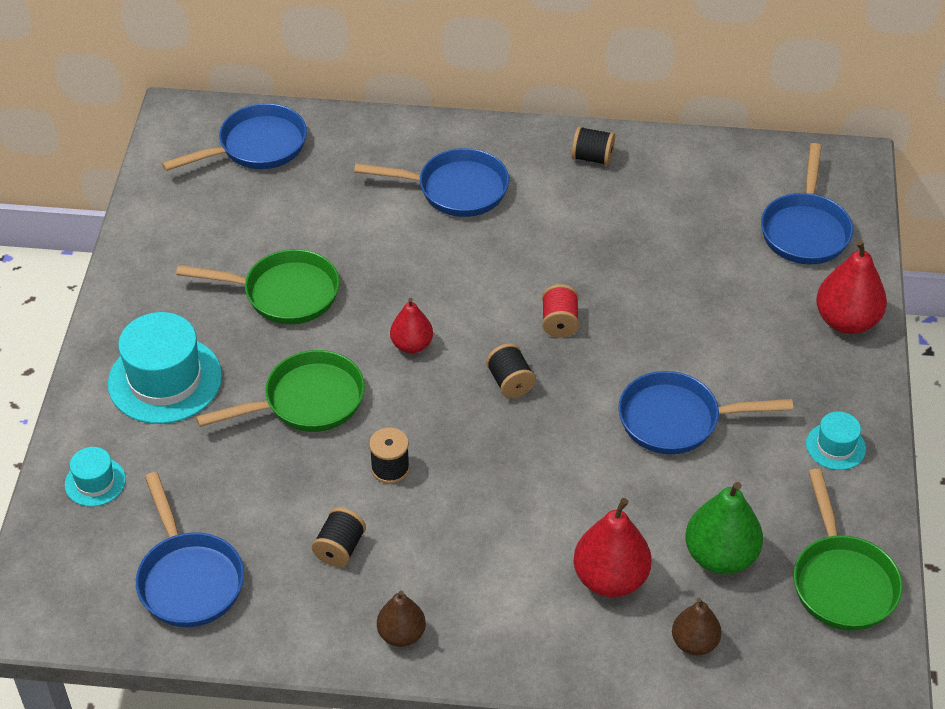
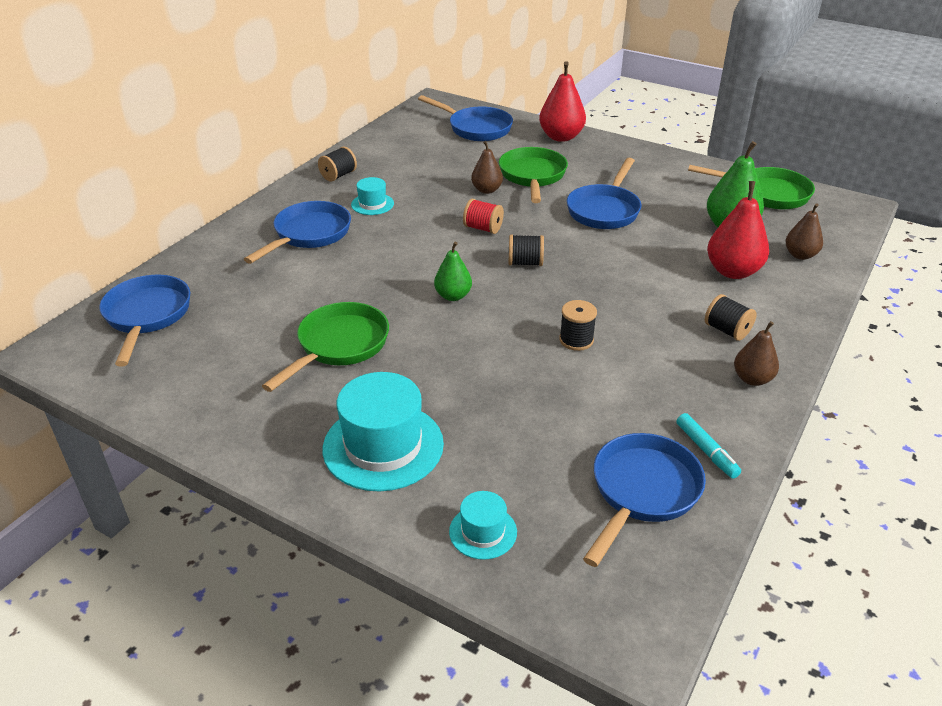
camera: 65 degrees left, 10 degrees down
(188, 579) = (642, 492): blue pan -> blue pan turned 60 degrees counterclockwise
(267, 616) = (706, 451): none -> turquoise marker
(306, 401) = (474, 365): green pan -> green pan (532, 176)
(340, 548) = (648, 388): black spool -> black spool (727, 330)
(411, 345) = (453, 296): red pear -> green pear
(649, 296) = (486, 190): none -> brown pear
(835, 446) = (659, 167): turquoise hat -> turquoise hat (372, 204)

